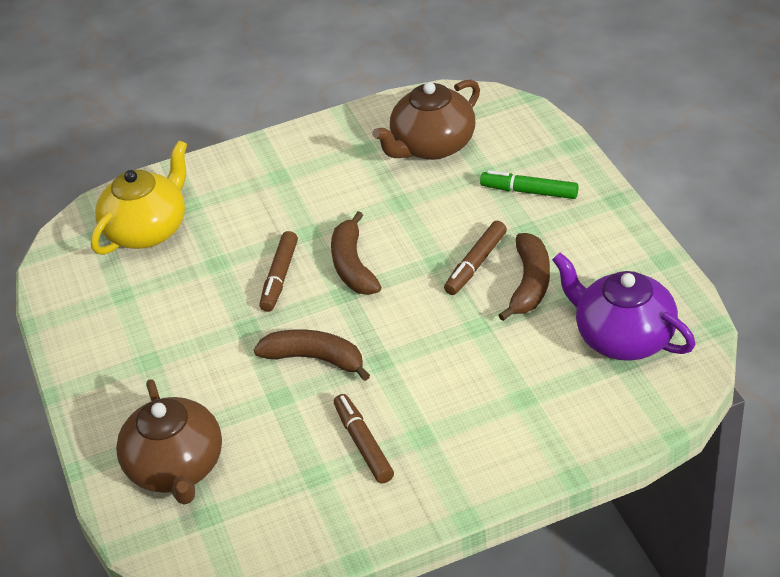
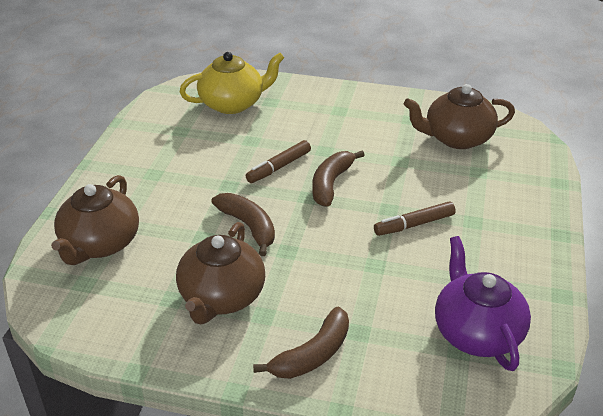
camera: 30 degrees right, 5 degrees down
(363, 444) = (221, 297): brown marker -> brown teapot
(529, 191) = (498, 198): green marker -> none
(529, 284) = (440, 257): brown banana -> brown banana (312, 354)

